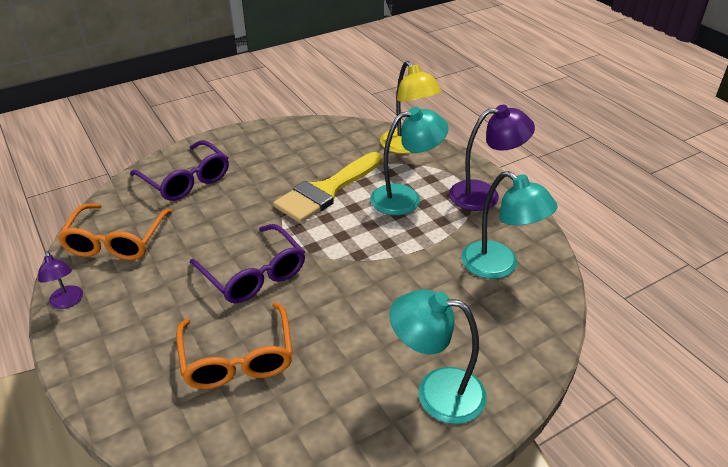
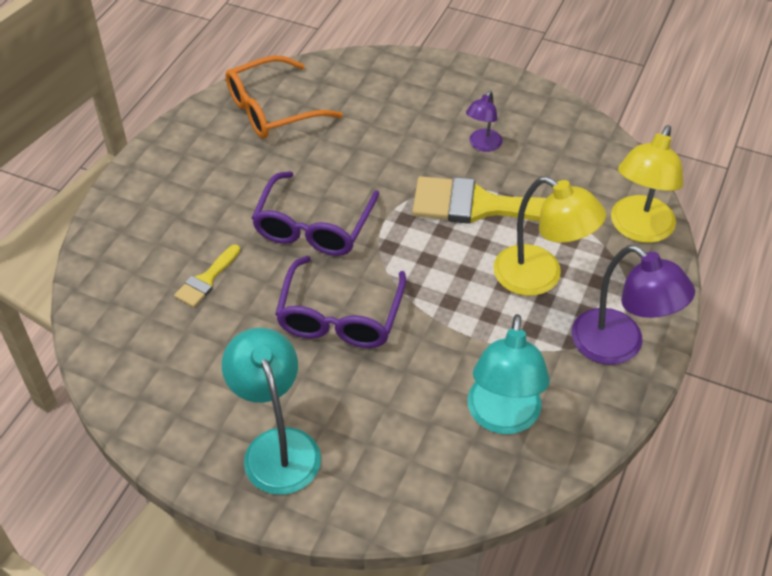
camera: 55 degrees right, 10 degrees up
(67, 302) = (180, 132): purple lamp -> purple lamp (482, 145)
(186, 180) = (395, 96): purple glasses -> purple glasses (340, 317)
(238, 358) = (206, 280): orange glasses -> yellow brush
(405, 198) = (540, 277): turquoise lamp -> yellow lamp

